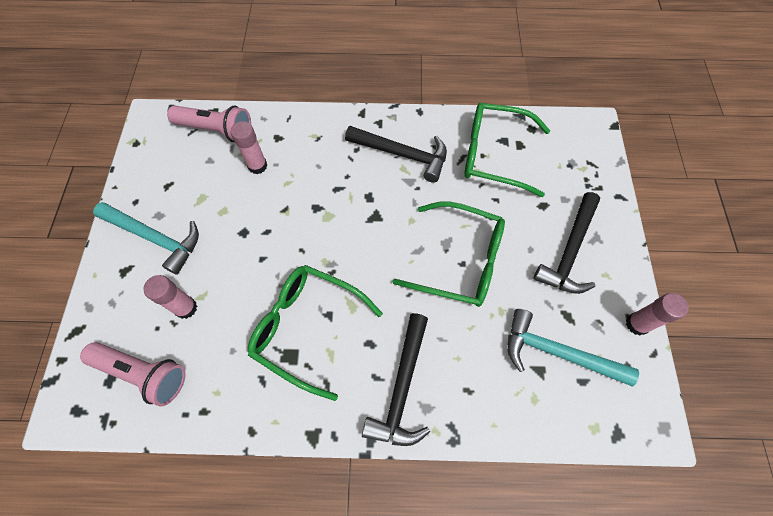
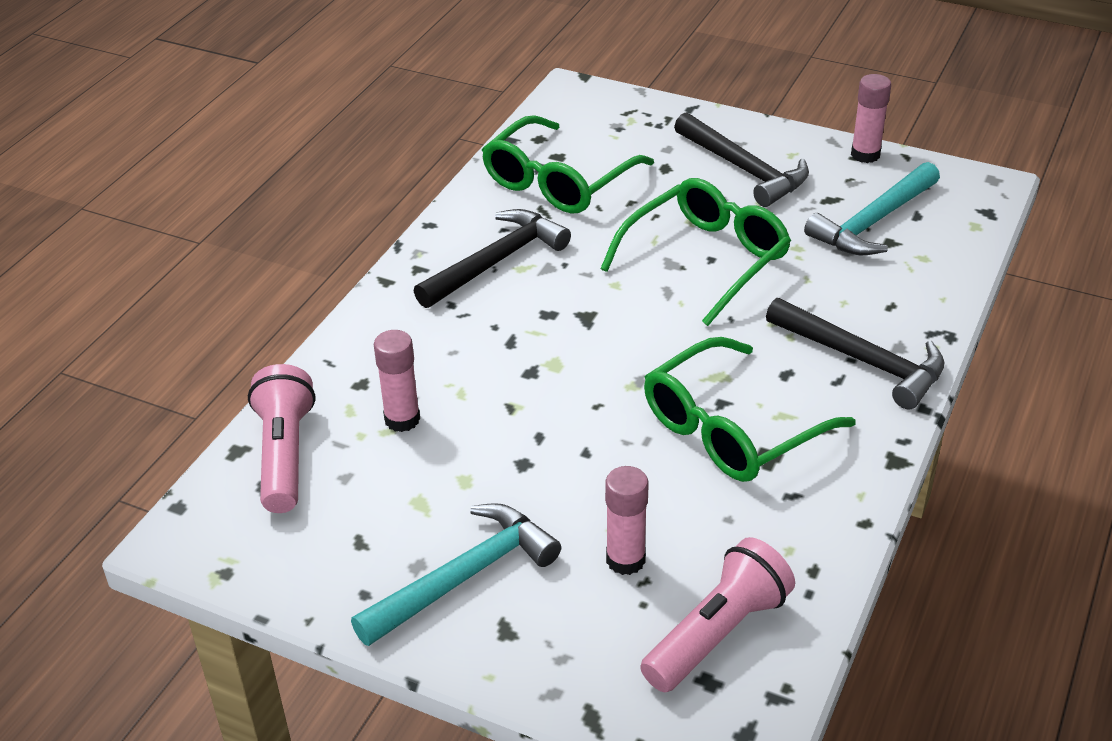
camera: 65 degrees left, 25 degrees down
(216, 130) = (285, 454): pink flashlight -> pink flashlight turned 45 degrees counterclockwise

